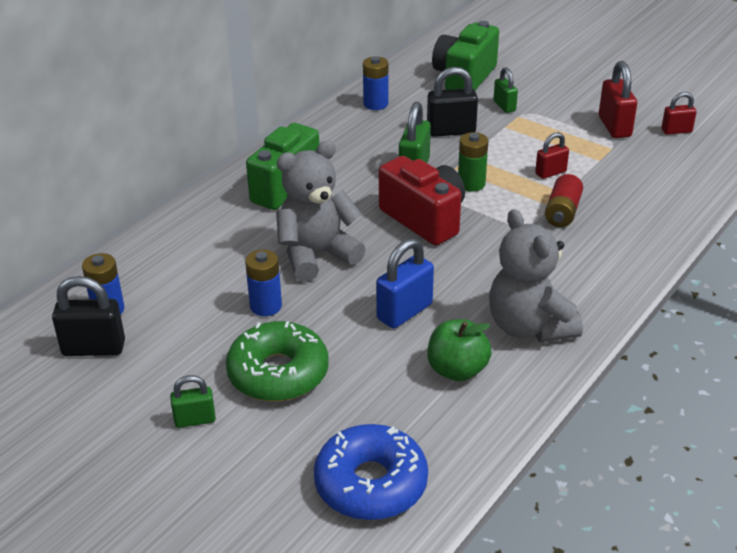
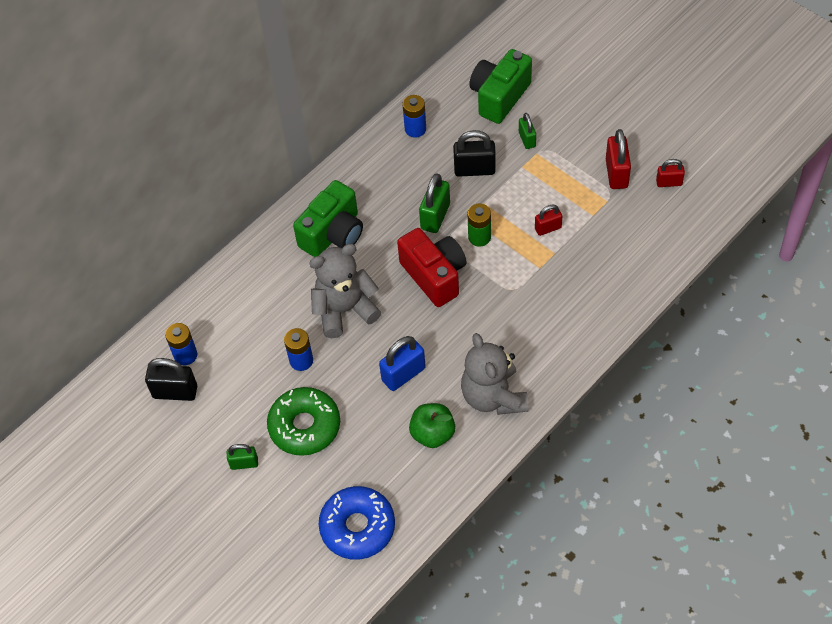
camera: 10 degrees right, 20 degrees up
(562, 212) = (546, 276): red battery -> none

